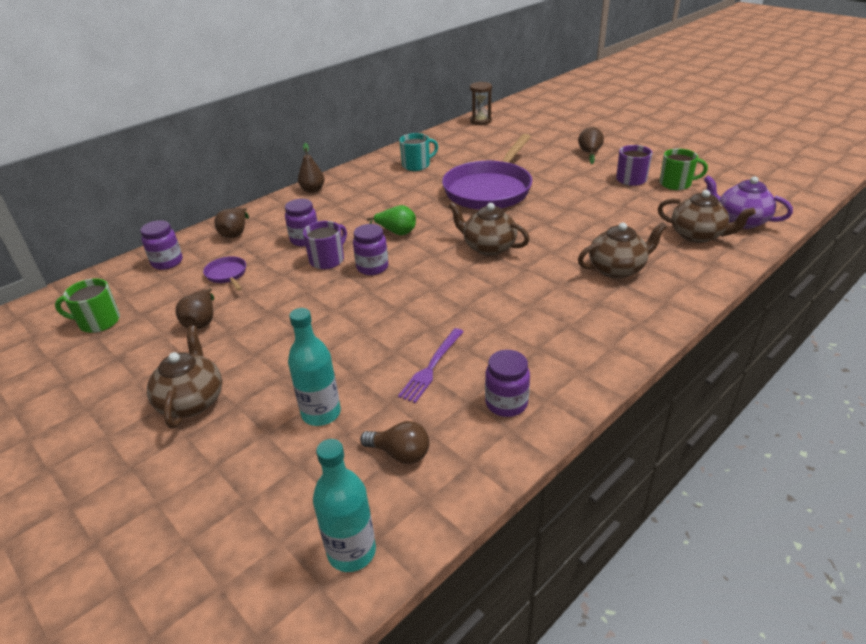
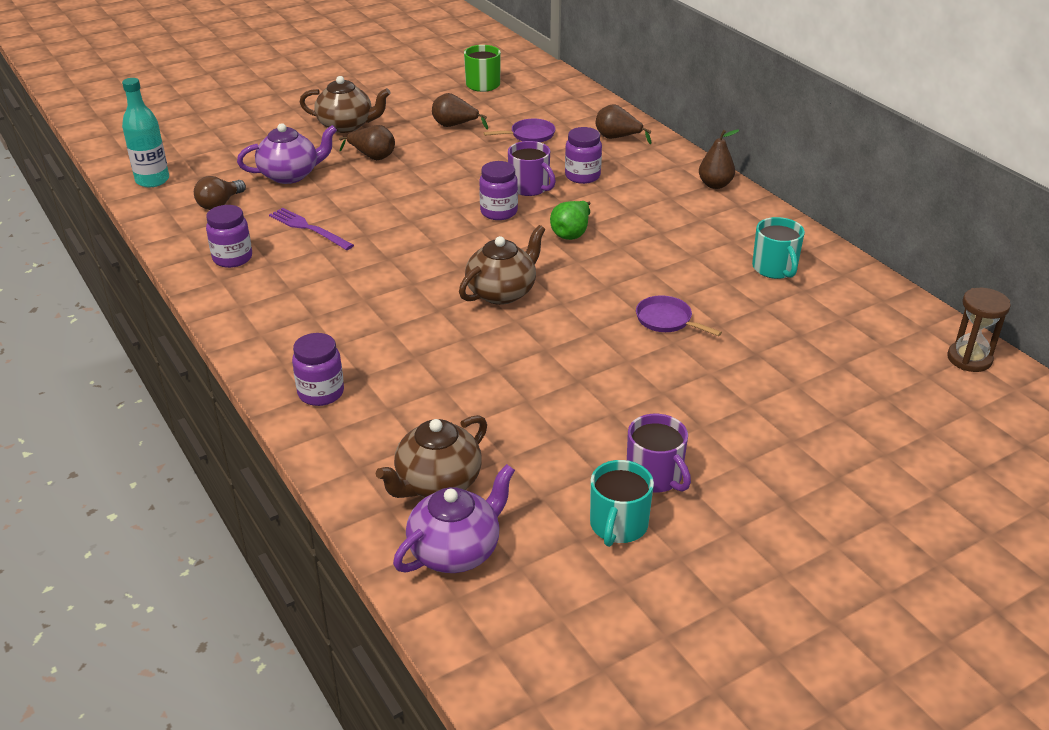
camera: 100 degrees right, 0 degrees up
(167, 262) = (571, 106): purple jar -> purple jar (321, 393)
(321, 413) = (290, 175): turquoise bottle -> purple teapot
(489, 189) = (666, 320): purple pan -> purple pan, size x0.40
(589, 153) = (783, 457): brown pear -> brown pear (372, 156)
(617, 269) = (396, 380): brown teapot -> none
(676, 184) = (618, 525): green mug -> turquoise mug

